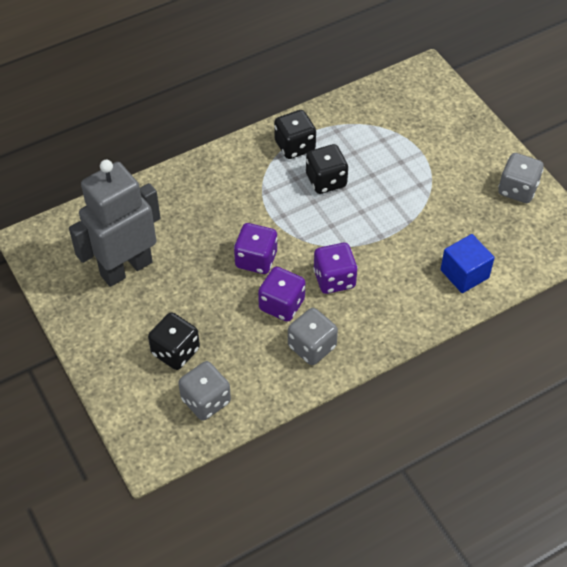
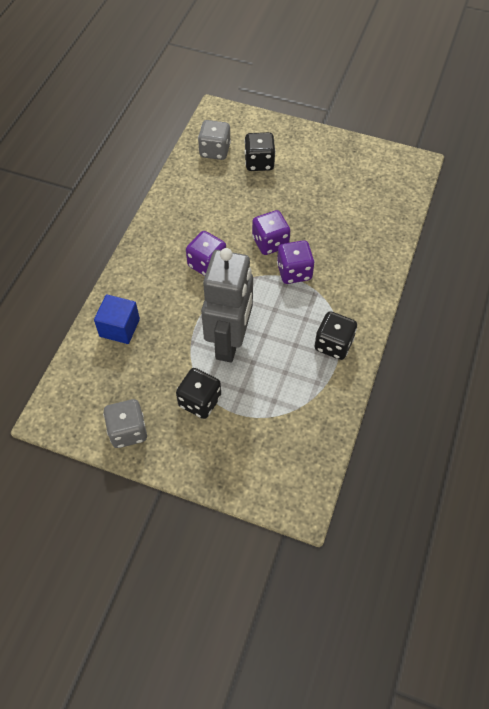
camera: 140 degrees right, 5 degrees up
(126, 268) = (342, 185): grey robot -> grey robot (230, 342)
(282, 305) = (225, 226): purple dice -> purple dice (294, 272)
(312, 347) = (182, 214): grey dice -> none
(326, 180) = (282, 332): black dice -> black dice (199, 401)

